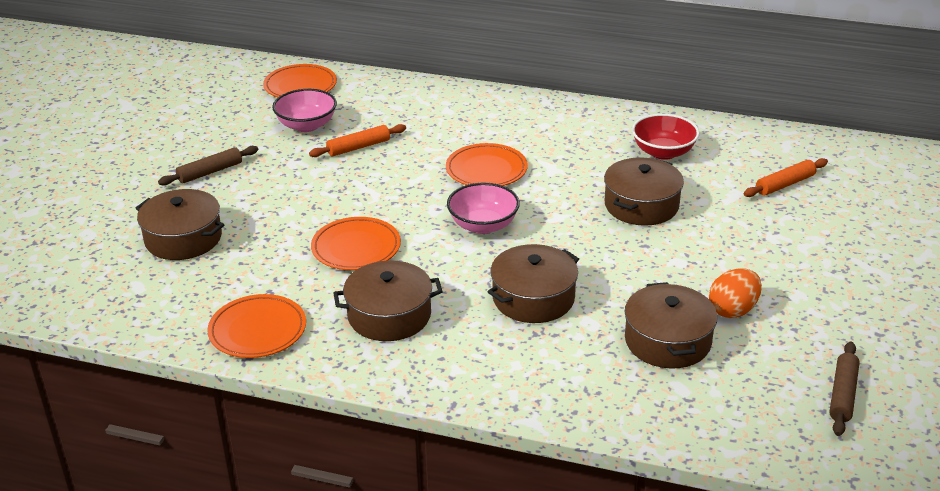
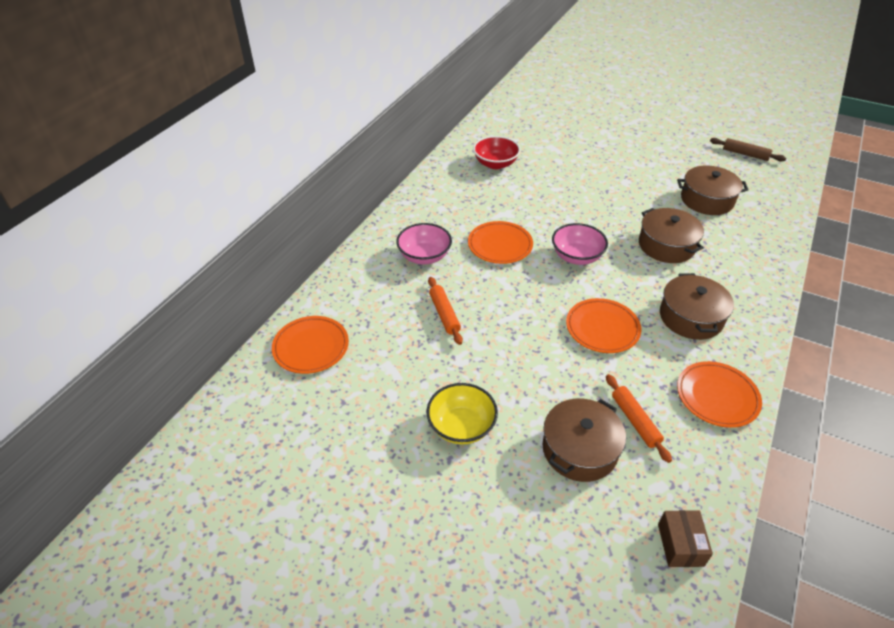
camera: 80 degrees left, 10 degrees up
(74, 298) = (680, 545): none -> brown box
(210, 172) = (461, 426): brown rolling pin -> yellow bowl
(306, 125) = (393, 347): pink bowl -> pink bowl (424, 256)
(641, 205) = (560, 184): brown pot -> none
(733, 310) = (675, 172): orange egg -> none
(785, 184) = (544, 129): orange rolling pin -> orange rolling pin (635, 421)

